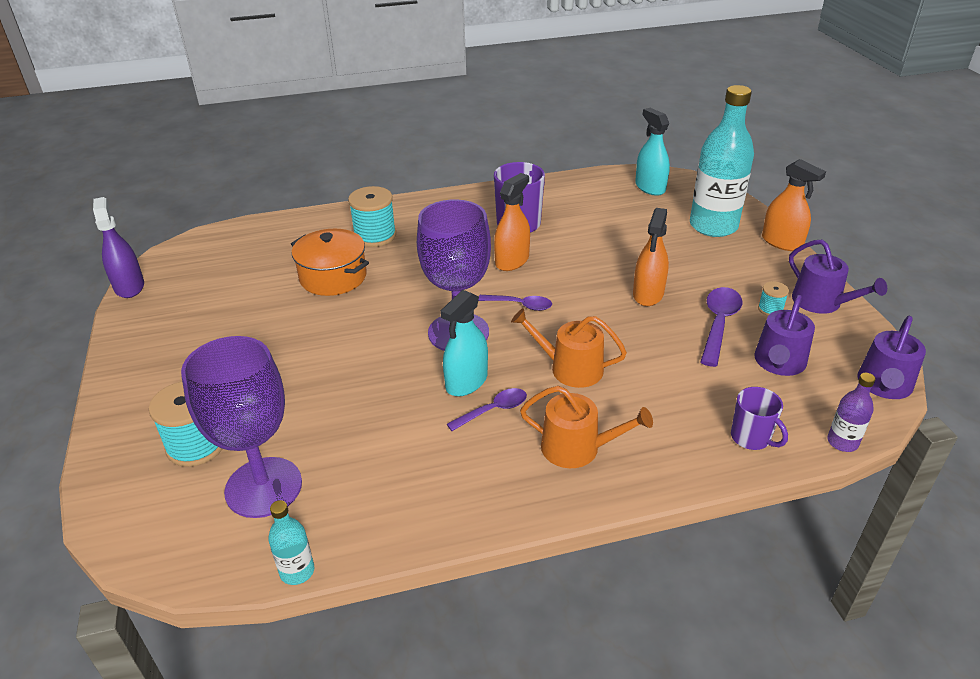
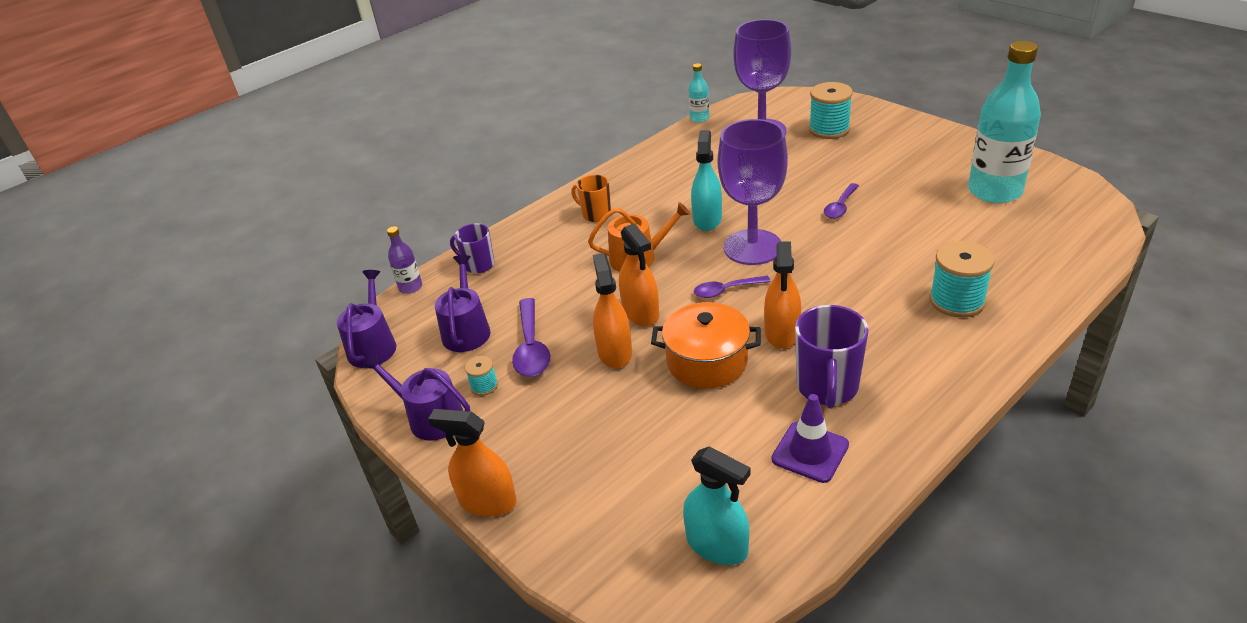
camera: 155 degrees right, 0 degrees up
(129, 286) = (1066, 171): purple spray bottle -> none
(333, 277) = (922, 245): orange pot -> orange pot (707, 361)
(493, 410) = (670, 211): purple spoon -> purple spoon (840, 206)
(564, 202) = (810, 452): none -> purple traffic cone
(577, 448) = (596, 214): orange watering can -> orange mug
(606, 315) = (640, 312): none -> orange spray bottle
(713, 226) = (586, 494): turquoise bottle -> turquoise bottle (994, 191)

